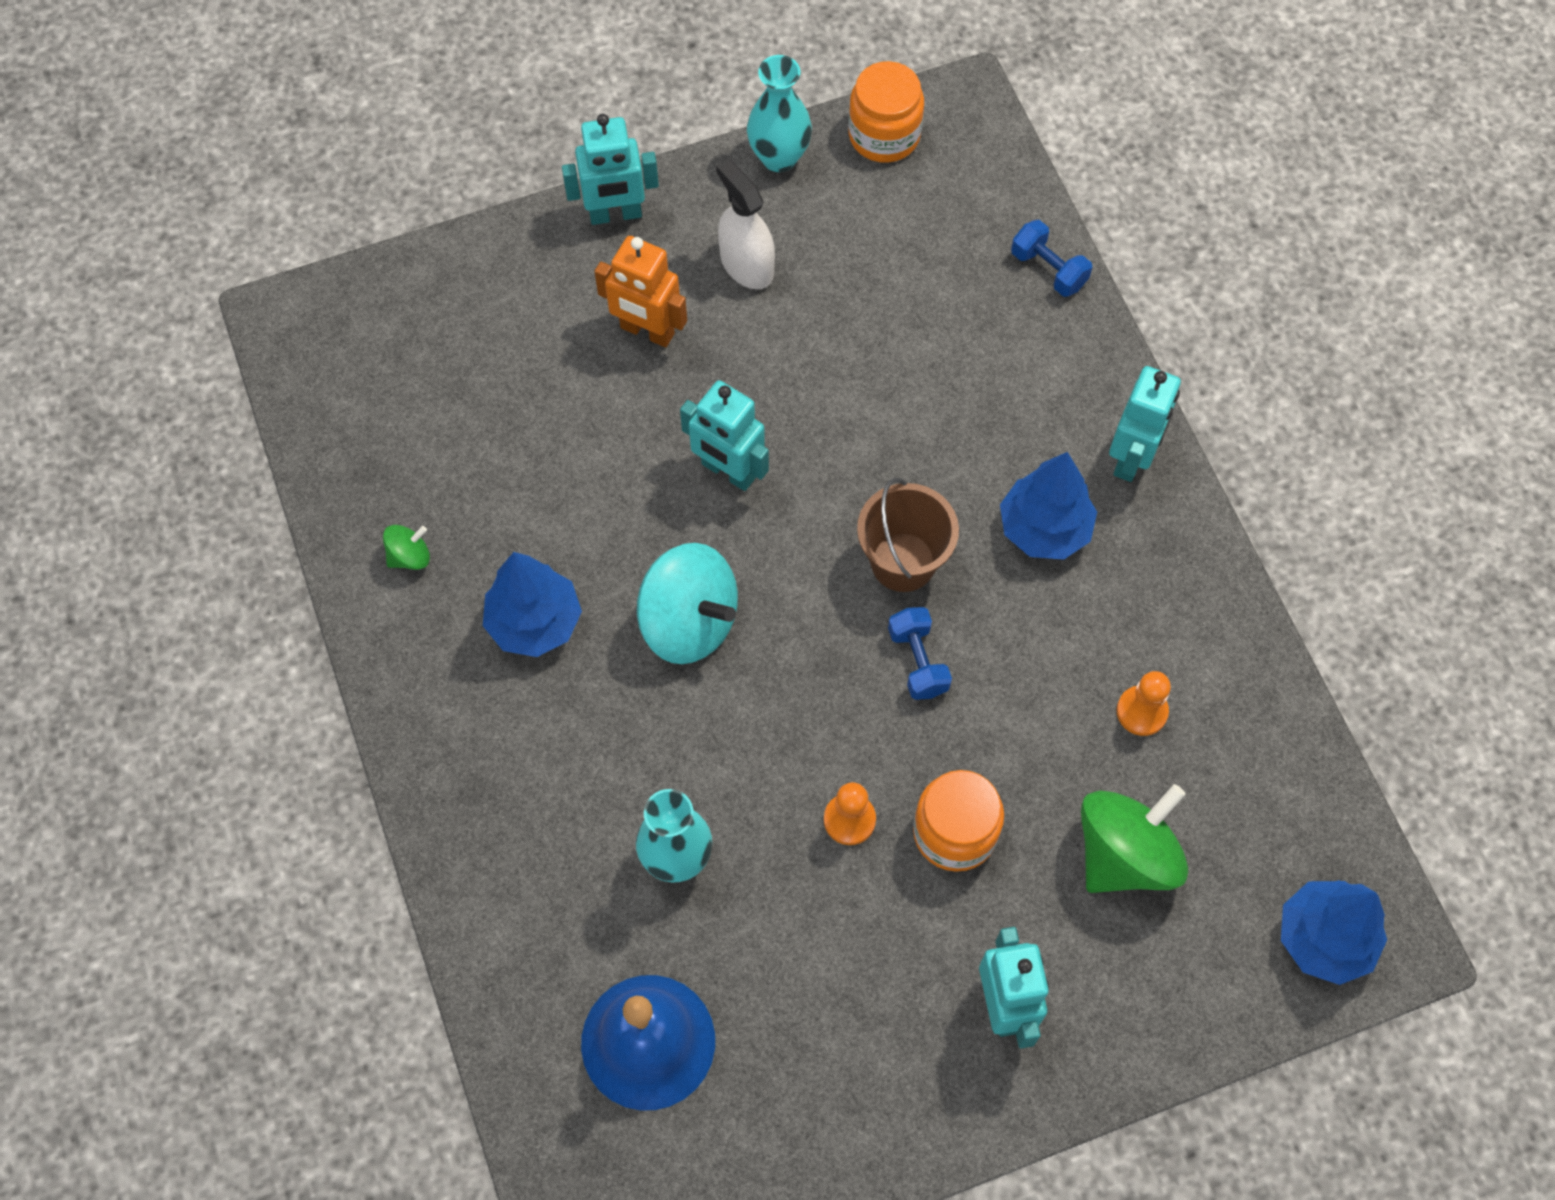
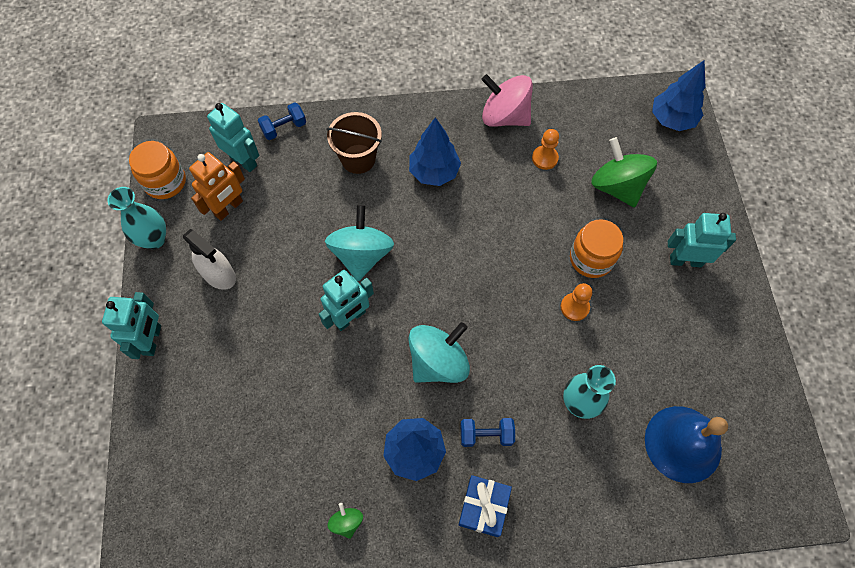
camera: 75 degrees left, 0 degrees up
(472, 742) = (483, 507): none -> blue gift
(647, 331) = (241, 341): orange robot -> orange robot (229, 208)
(746, 264) = (219, 274): white spray bottle -> white spray bottle turned 120 degrees counterclockwise
(844, 457) = (362, 255): none -> turquoise spinning top
(903, 562) = (433, 242): brown bucket -> brown bucket (358, 159)
(918, 661) = (493, 250): blue dumbbell -> blue dumbbell (486, 435)
(1131, 457) = (406, 123): turquoise robot -> turquoise robot (243, 161)
(1210, 621) = (504, 116): none -> pink spinning top

